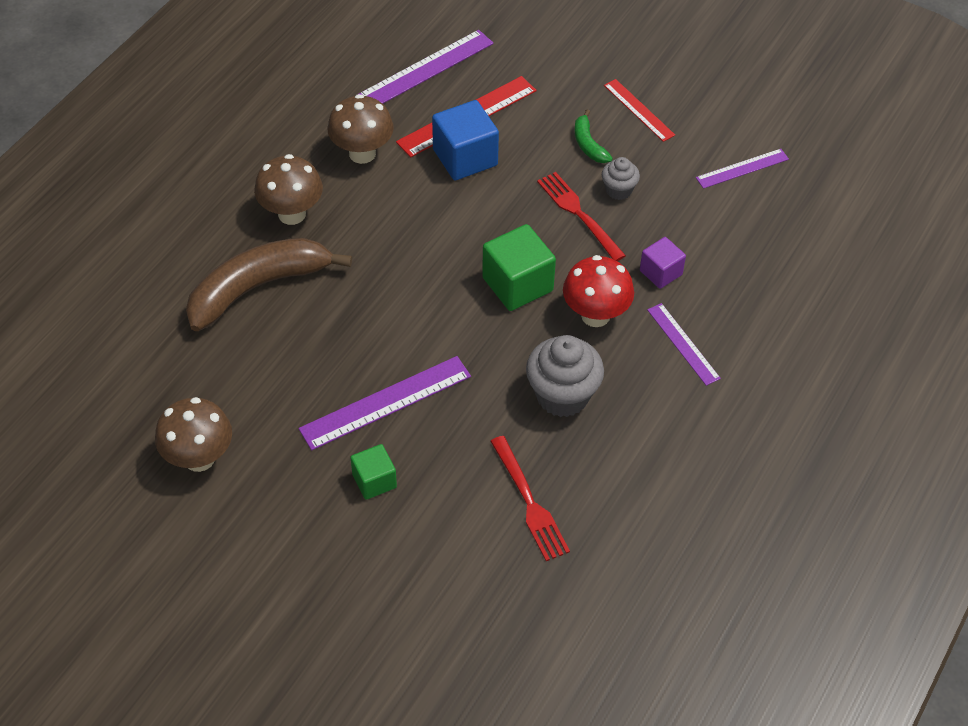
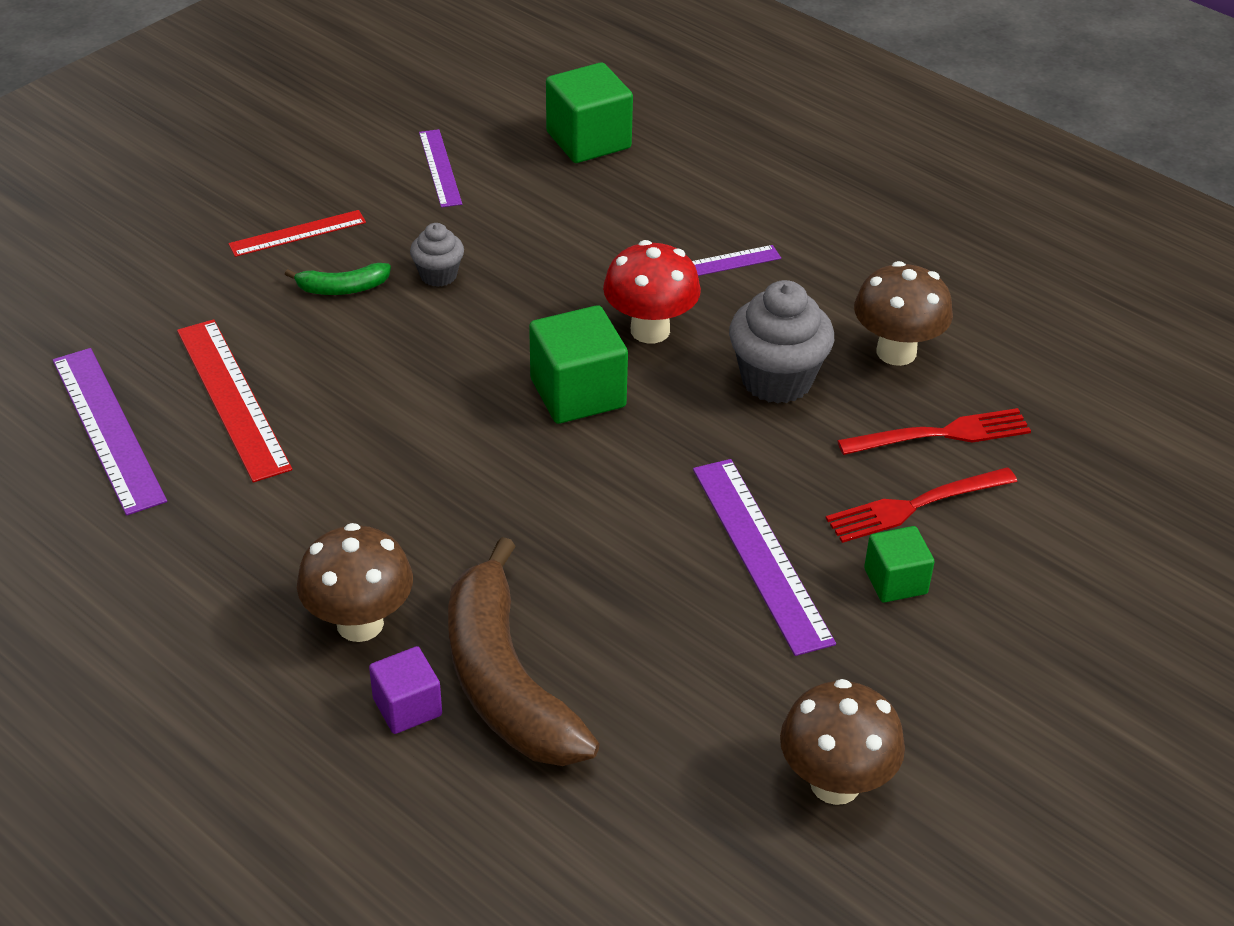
camera: 80 degrees left, 10 degrees down
(362, 153) = (260, 524): brown mushroom -> brown mushroom (896, 352)
(465, 157) = (317, 411): blue cube -> none
(578, 213) = (467, 317): red fork -> red fork (914, 506)
(660, 272) = (593, 263): purple cube -> purple cube (407, 707)
(813, 248) = (588, 140): none -> green cube

